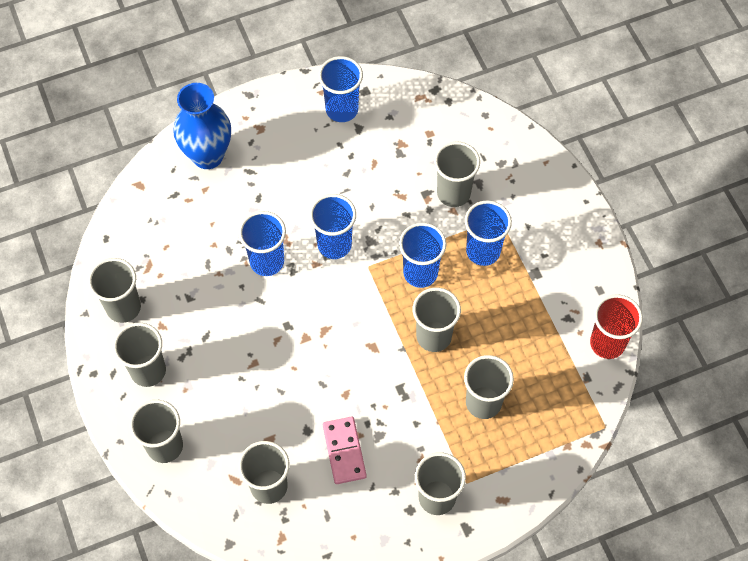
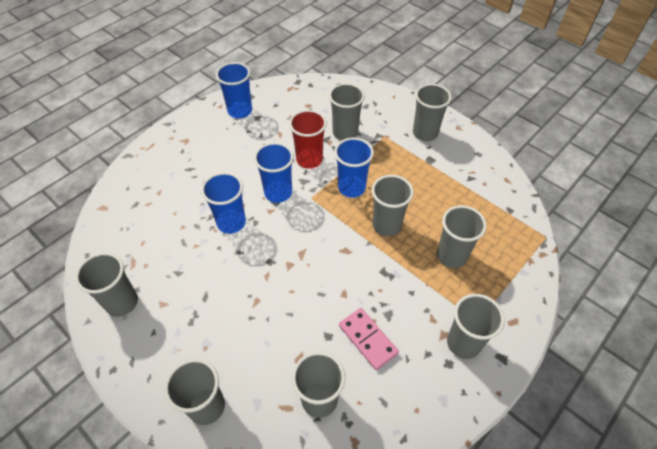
camera: 25 degrees left, 10 degrees down
(148, 371) = (164, 346): grey cup -> grey cup (425, 133)
(208, 155) = (152, 170): blue vase -> none
(483, 251) = (386, 159): blue cup -> none
(607, 343) = (507, 183): red cup -> red cup (309, 160)

